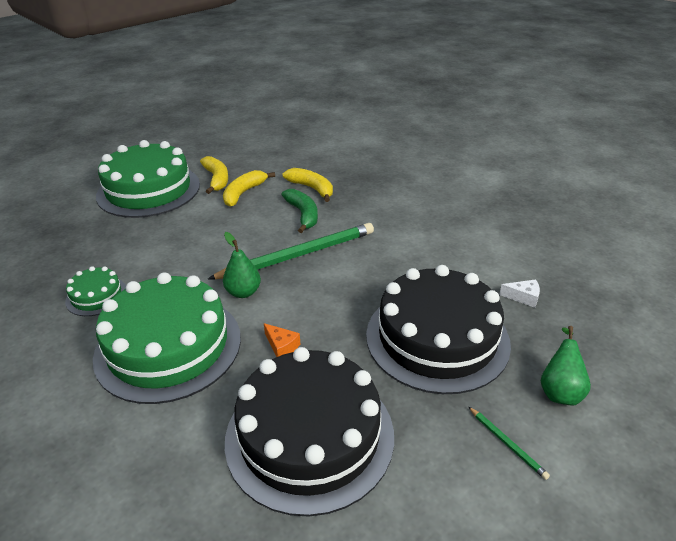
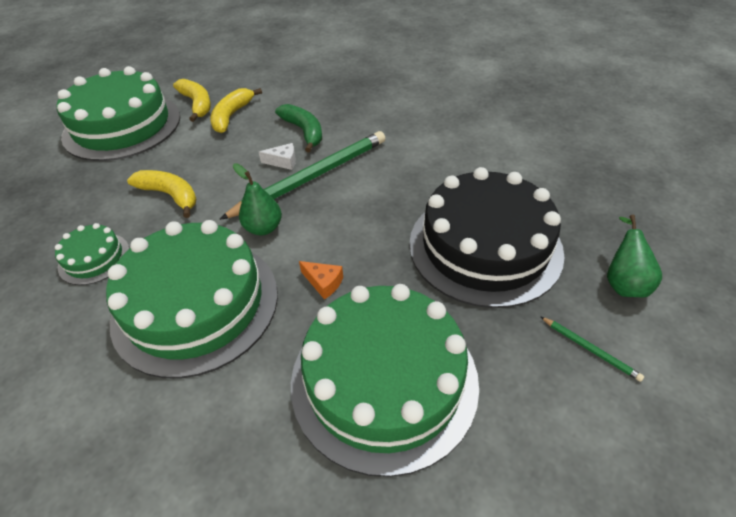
camera: 10 degrees left, 10 degrees up
(309, 435) = (384, 380): black cake -> green cake
(312, 188) = (305, 101): yellow banana -> yellow banana (170, 195)
(523, 297) = (557, 189): white cheese -> white cheese (283, 162)

